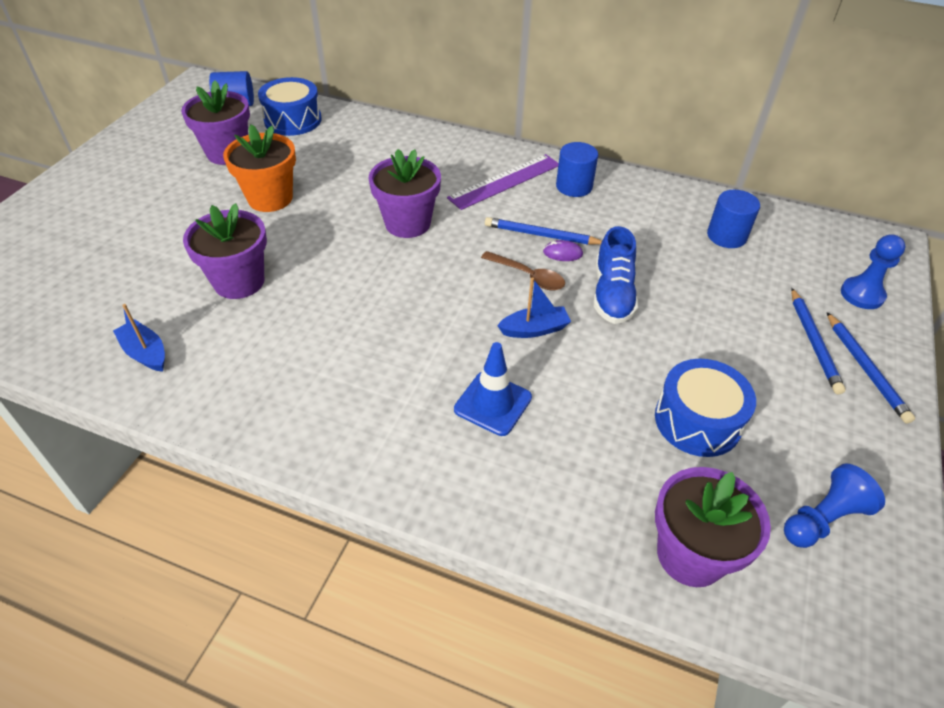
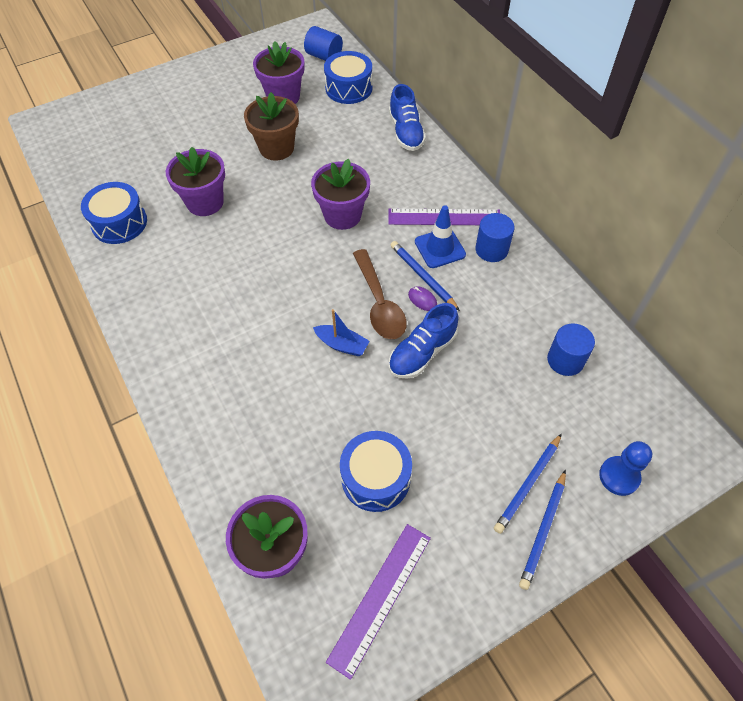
camera: 40 degrees right, 10 degrees up
(145, 353) = (119, 223): blue boat -> blue drum
(270, 198) = (276, 148): orange flower pot -> brown flower pot
(392, 132) = (406, 132): none -> blue shoe
(493, 403) = (264, 378): blue traffic cone -> blue traffic cone (440, 248)
(528, 276) = (379, 303): brown spoon -> brown spoon, size x1.53
(823, 519) = (380, 597): blue pawn -> purple ruler

